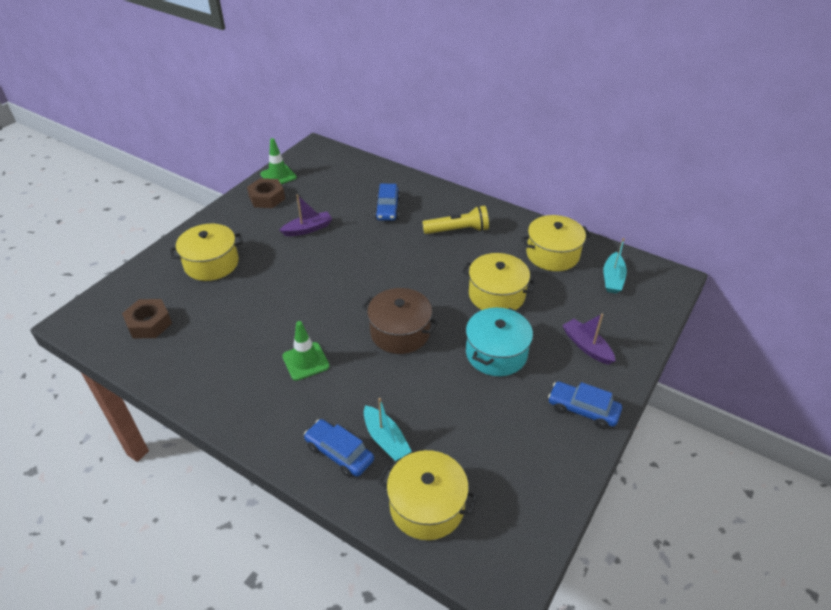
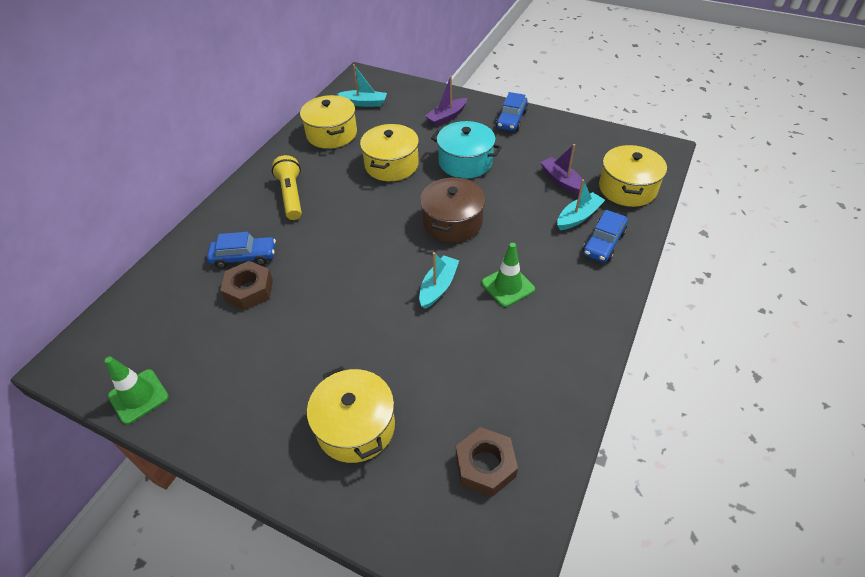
camera: 95 degrees left, 5 degrees up
(267, 198) = (199, 397): brown nut -> brown nut (249, 290)
(308, 229) = (281, 330): purple boat -> purple boat (562, 181)
(320, 315) = (438, 287): none -> turquoise boat

